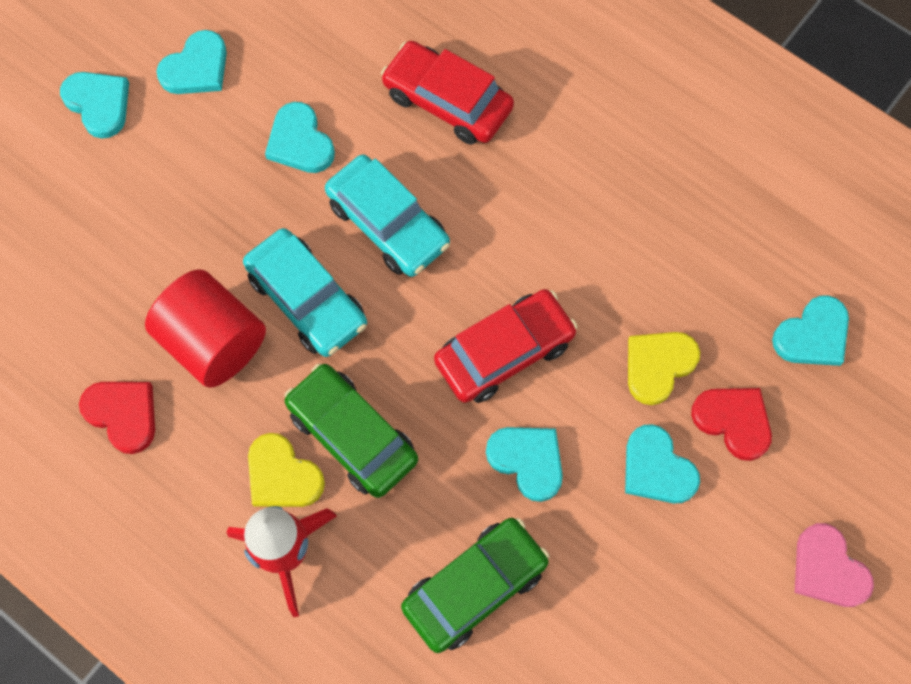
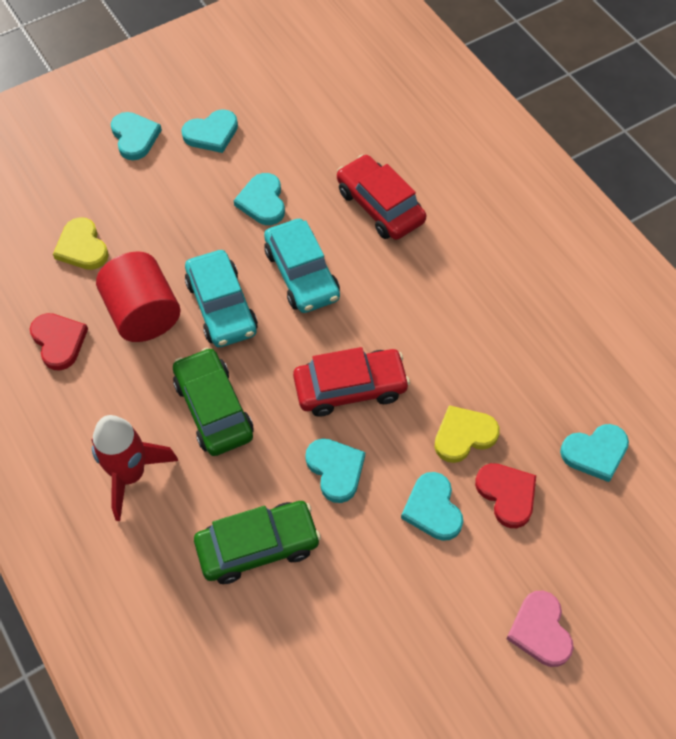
camera: 20 degrees right, 10 degrees down
(282, 475) = (151, 419): yellow heart -> yellow heart (82, 247)

